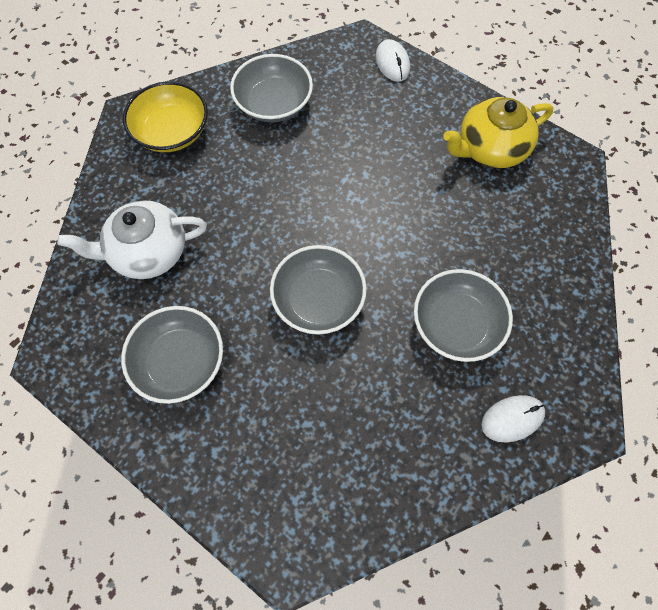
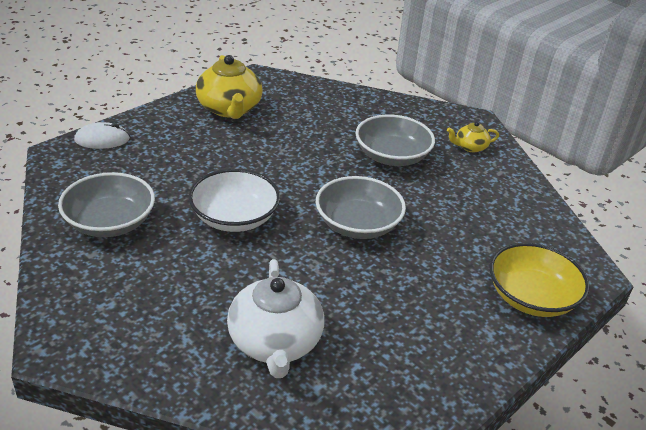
camera: 85 degrees left, 30 degrees down
(172, 132) = (107, 309): yellow bowl -> yellow bowl (531, 297)
(180, 361) = (412, 326): grey bowl -> none
(303, 191) = (234, 217): none -> white bowl
(512, 418) = (470, 147): white mouse -> yellow teapot

